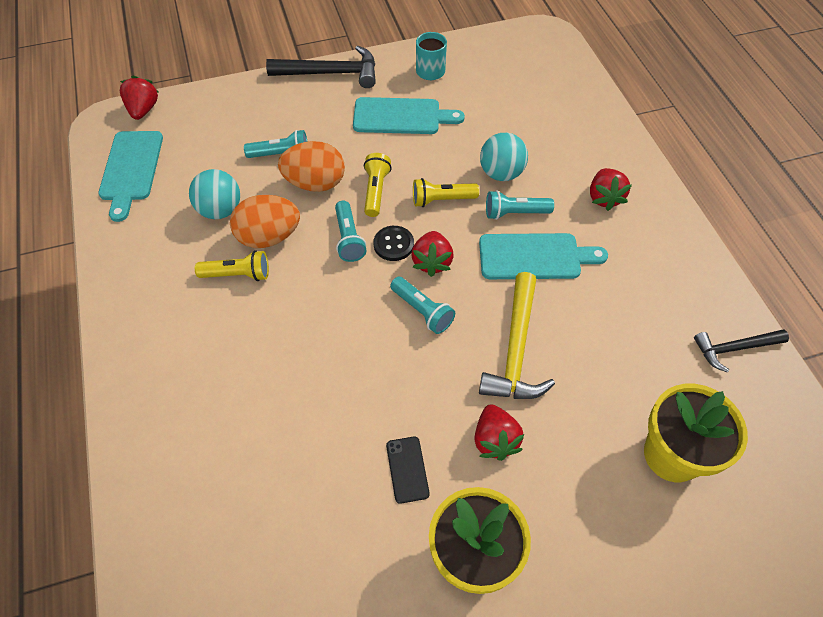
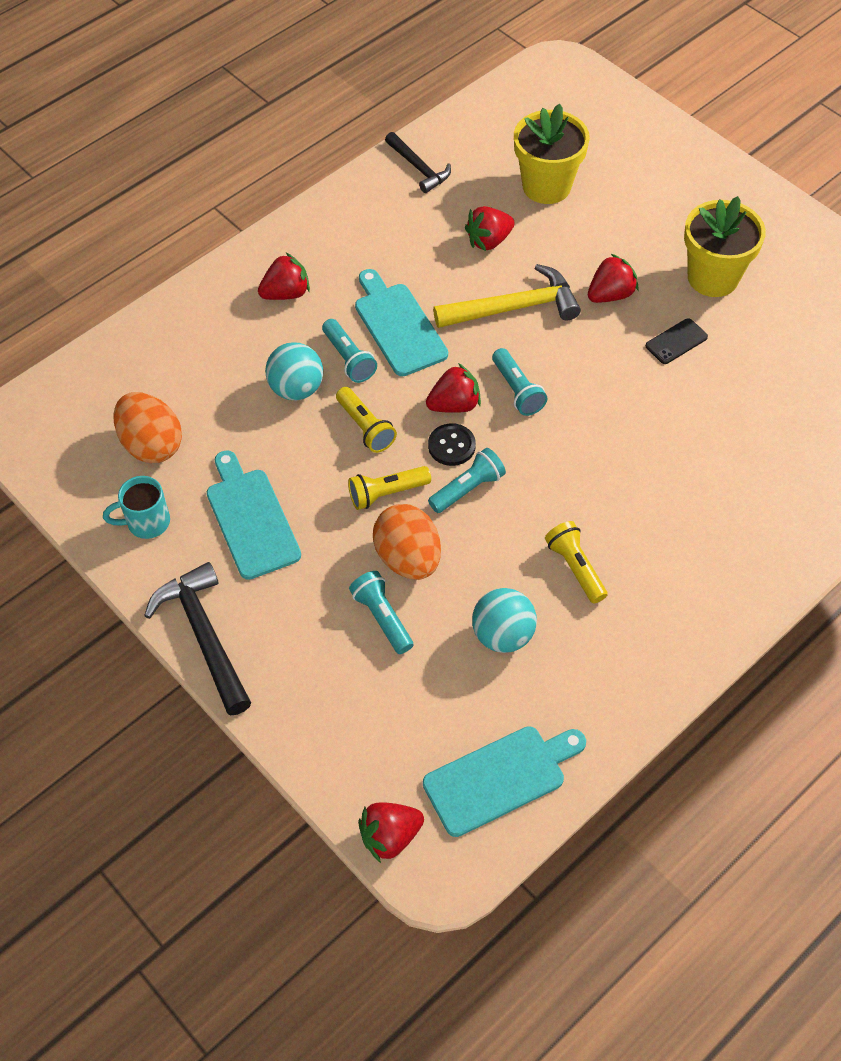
camera: 115 degrees left, 0 degrees up
(269, 237) = (510, 565): orange egg -> orange egg (152, 445)
(422, 311) = (517, 390): turquoise flashlight -> turquoise flashlight turned 135 degrees clockwise
(610, 366) = (489, 241): none -> red strawberry

